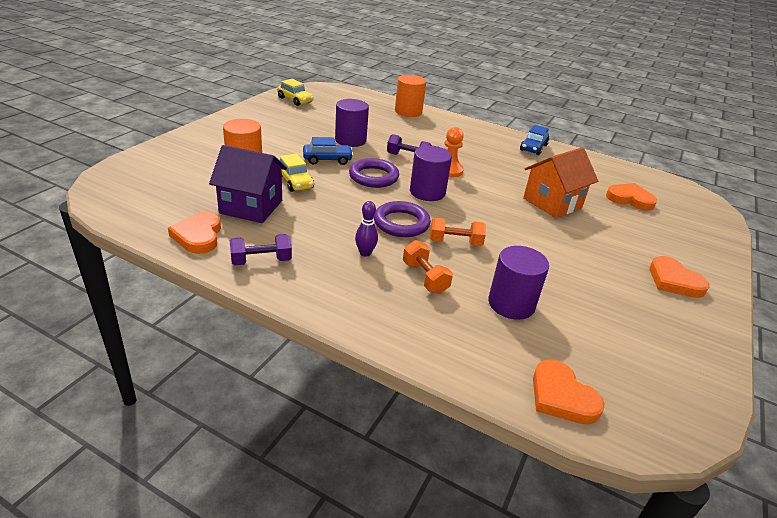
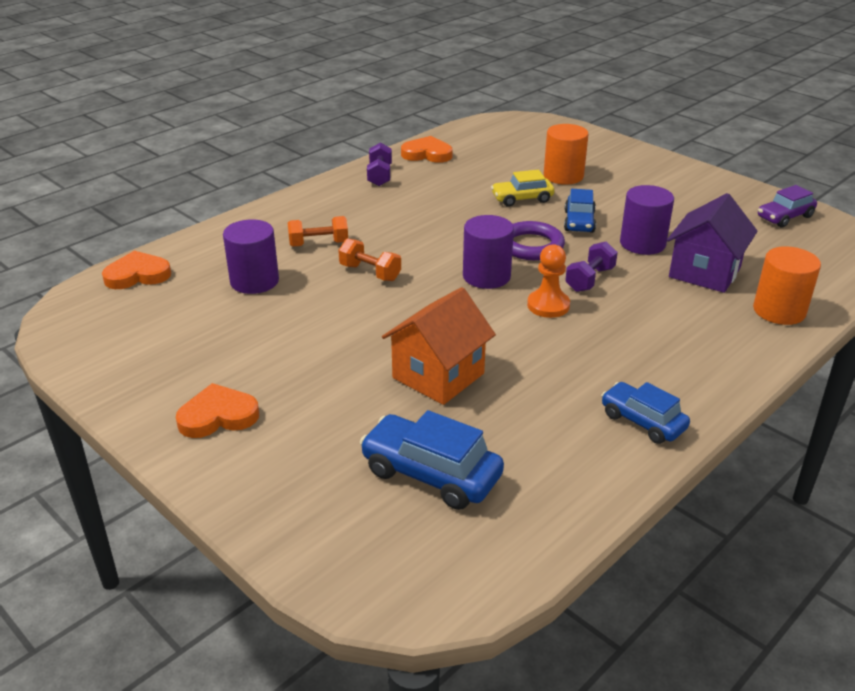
camera: 110 degrees right, 0 degrees up
(251, 207) = (471, 175): purple house -> purple house (704, 272)
(295, 100) = (784, 217): yellow car -> purple car
(365, 253) = (372, 220): purple bowling pin -> none
(401, 223) = (419, 247): purple ring -> none
(455, 242) = (370, 272): orange dumbbell -> orange dumbbell turned 75 degrees counterclockwise
(552, 203) = (438, 375): orange house -> orange house turned 60 degrees clockwise
(630, 199) = (431, 474): orange heart -> blue car

